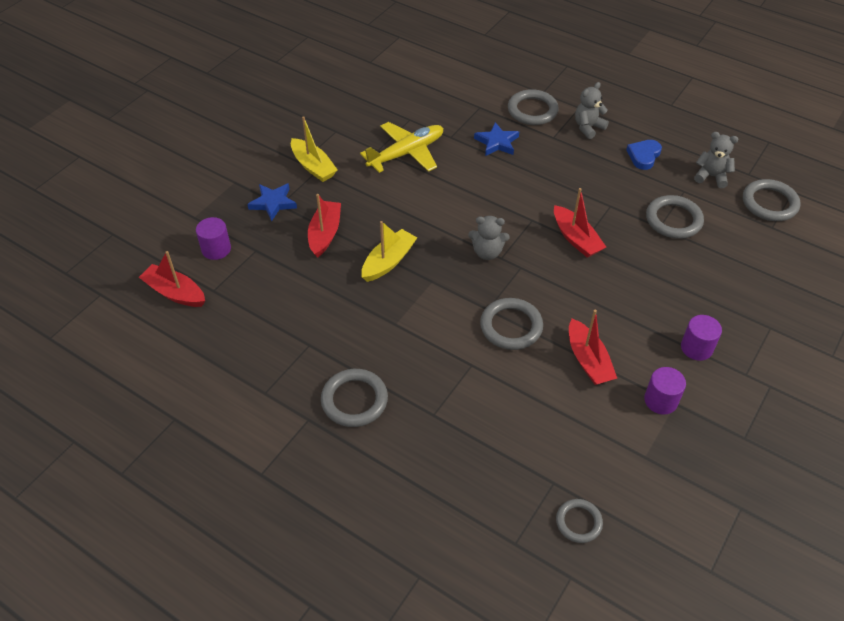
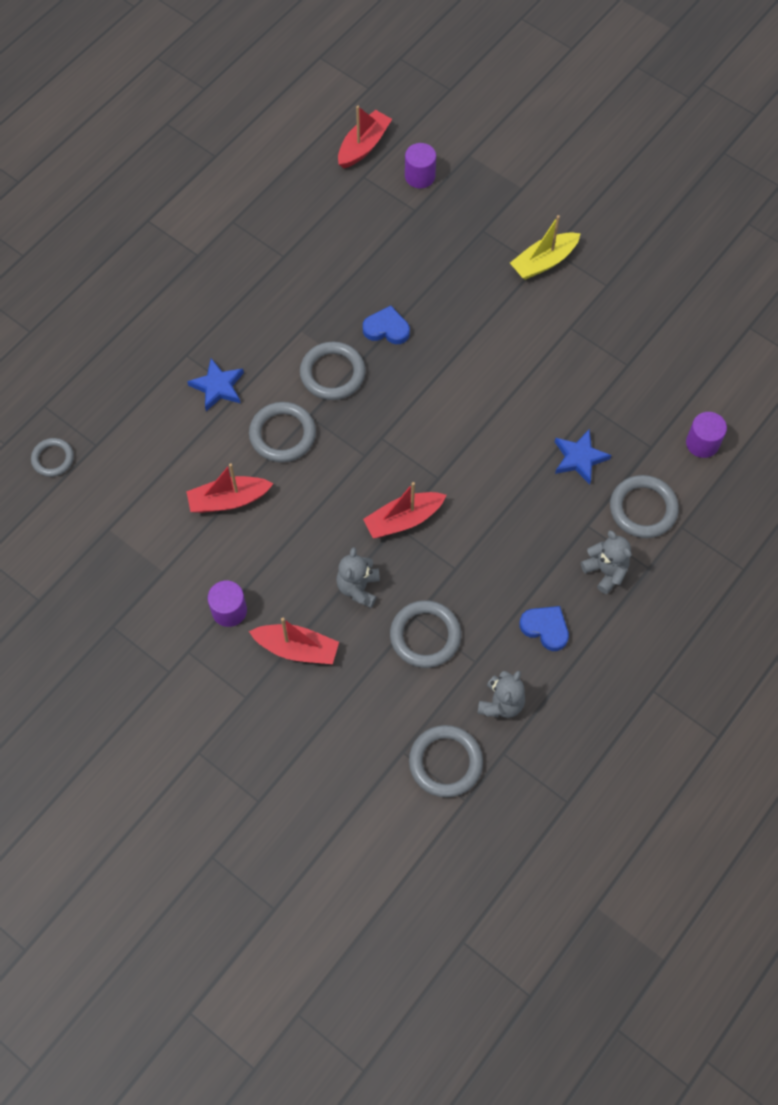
camera: 95 degrees right, 15 degrees up
(273, 203) = (485, 224): blue star -> blue star (218, 387)
(325, 234) = (433, 271): red boat -> red boat (297, 648)
(354, 400) = (212, 291): grey ring -> grey ring (332, 373)
(388, 261) = (386, 329): yellow boat -> blue heart
(406, 153) = (562, 357): yellow plane -> none
(487, 252) = (390, 425): grey teddy bear -> grey teddy bear (358, 588)
(660, 400) = (168, 558): purple cylinder -> purple cylinder (702, 443)

